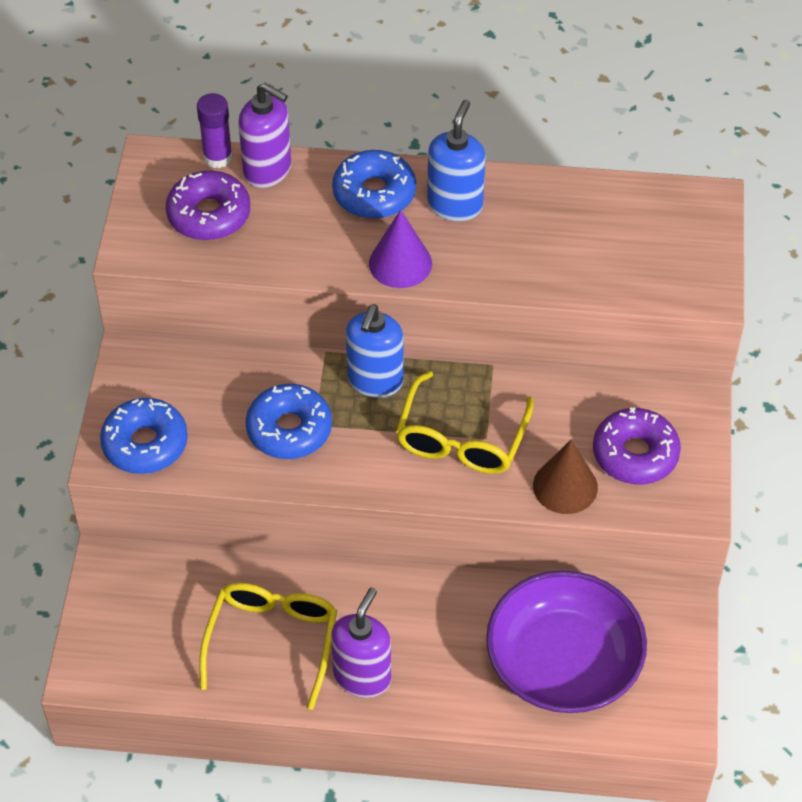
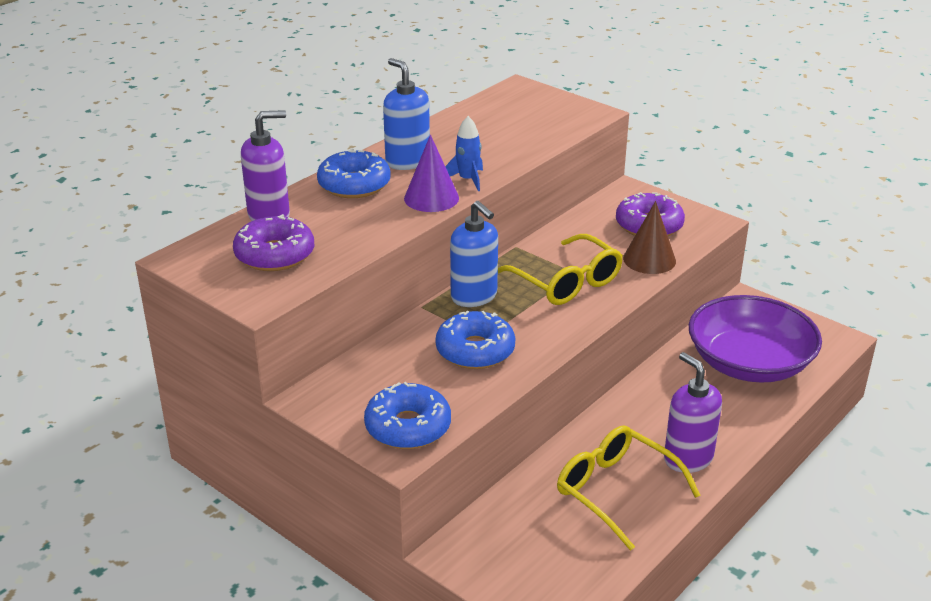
camera: 55 degrees left, 20 degrees down
(218, 157) = (224, 231): purple glue stick -> none
(460, 270) = (468, 180): none -> blue rocket

